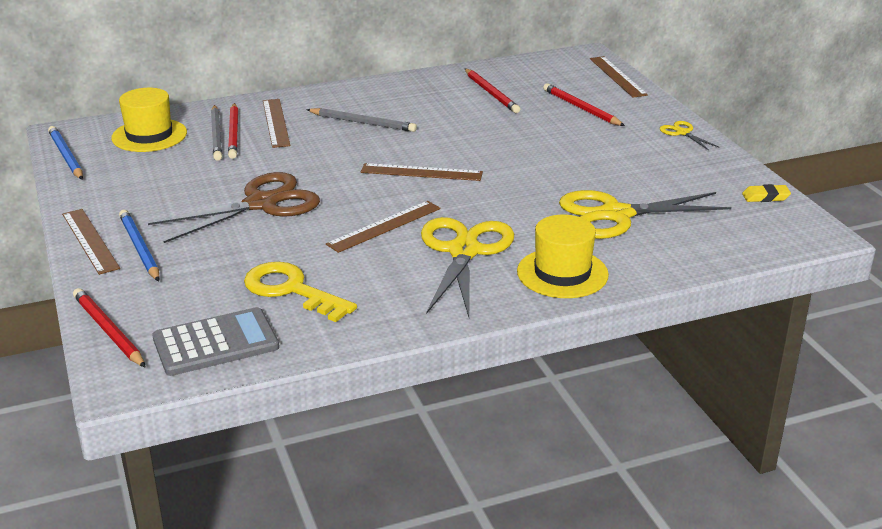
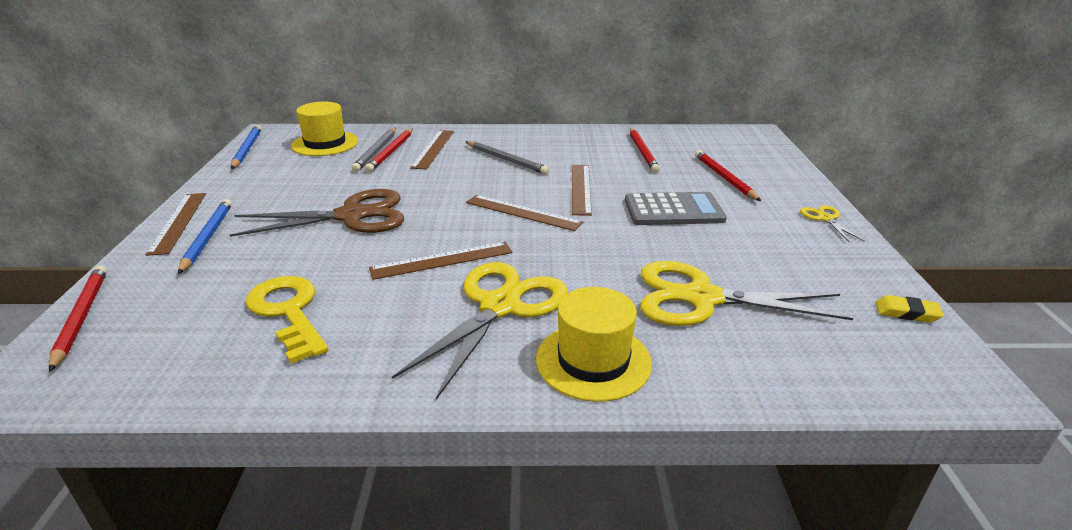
camera: 20 degrees right, 0 degrees up
(216, 343) = (154, 358): grey calculator -> grey calculator (673, 210)
(617, 76) = (777, 155): brown ruler -> brown ruler (581, 188)

